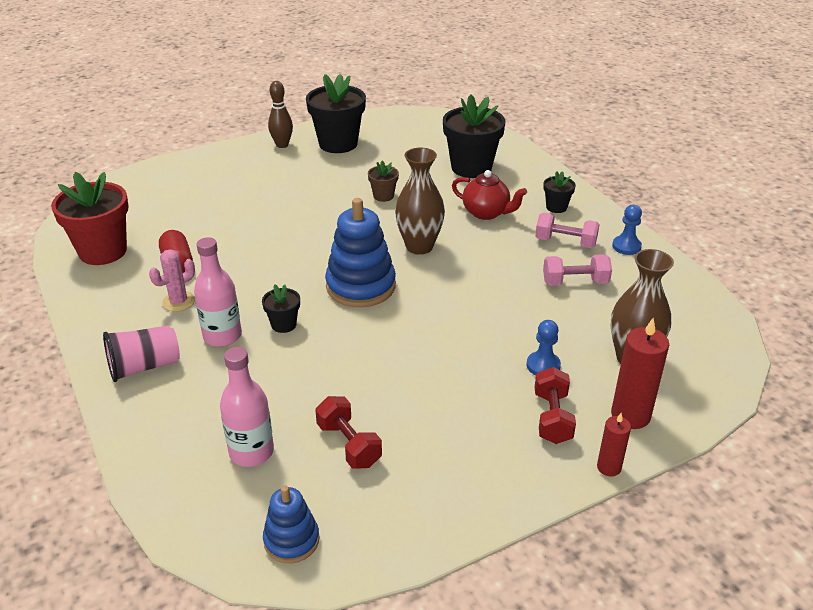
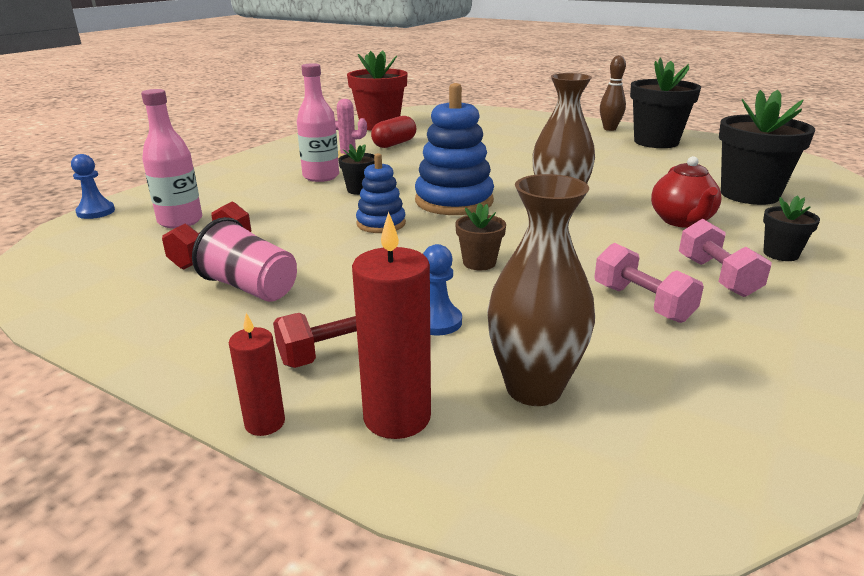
camera: 60 degrees right, 10 degrees down
(144, 367) = (260, 167): pink cup -> pink cup (251, 288)
(291, 540) = (70, 263): blue stacking toy -> blue stacking toy (381, 223)
(383, 196) = (612, 175): brown flower pot -> brown flower pot (479, 263)
(626, 246) = (798, 322): blue pawn -> blue pawn (96, 212)

